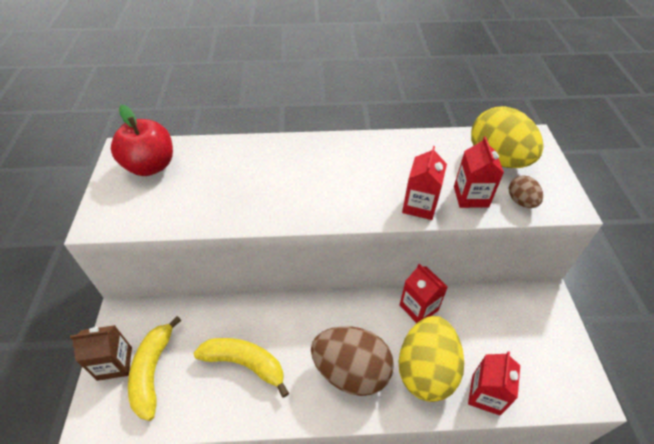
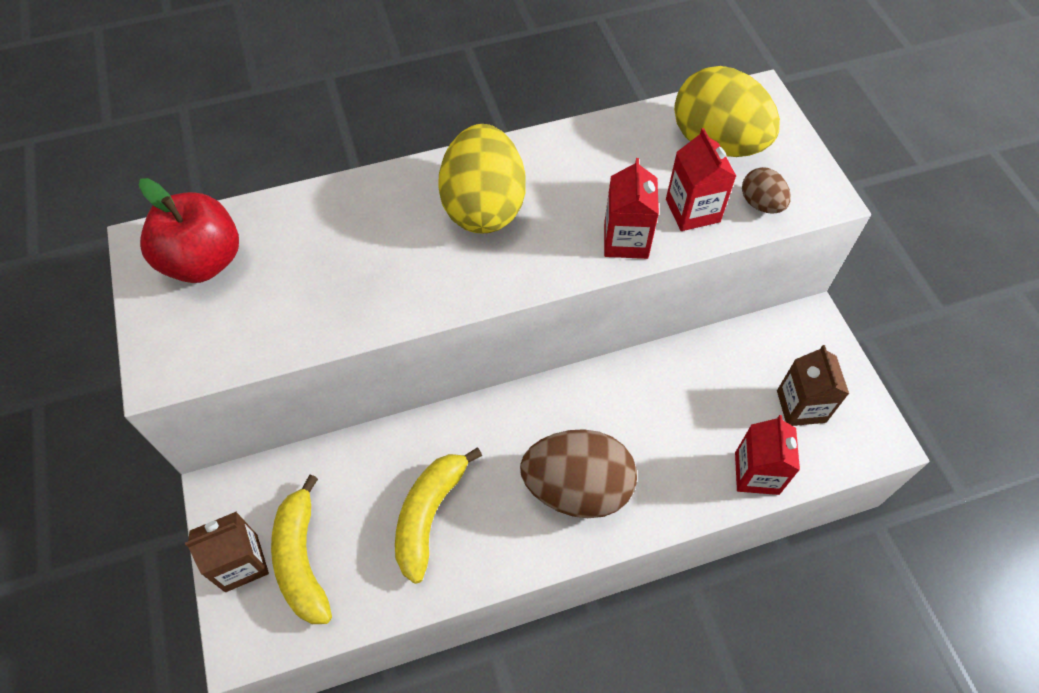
camera: 15 degrees left, 10 degrees up
(245, 363) = (429, 515): yellow banana -> yellow banana turned 75 degrees counterclockwise
(418, 307) = (645, 378): red carton -> none
(426, 370) = (674, 461): yellow egg -> yellow egg (483, 207)
(529, 354) = (801, 406): none -> brown carton

